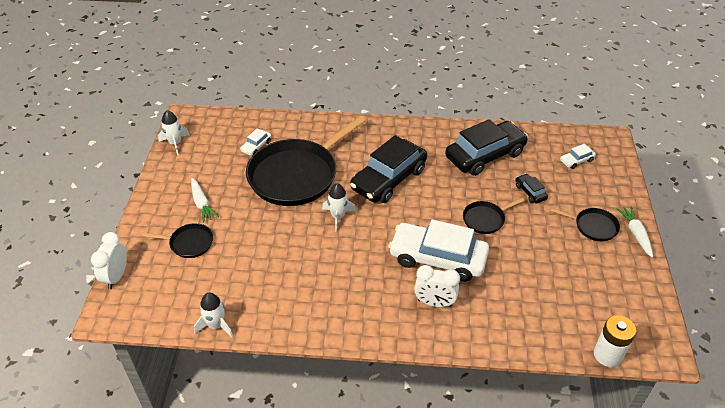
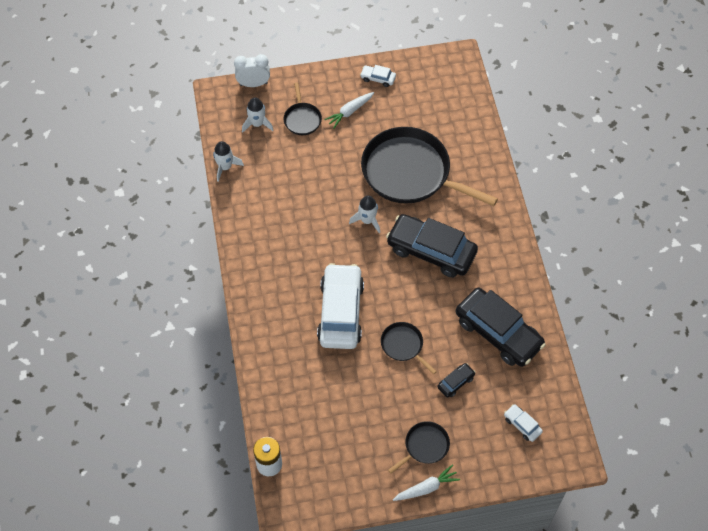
camera: 75 degrees right, 15 degrees up
(175, 143) = (419, 63): white rocket -> white rocket (257, 124)
(256, 146) = (438, 128): white car -> white car (378, 78)
(434, 303) = (289, 318): white clock -> none
(593, 226) = (424, 446): black pan -> black pan turned 135 degrees counterclockwise

